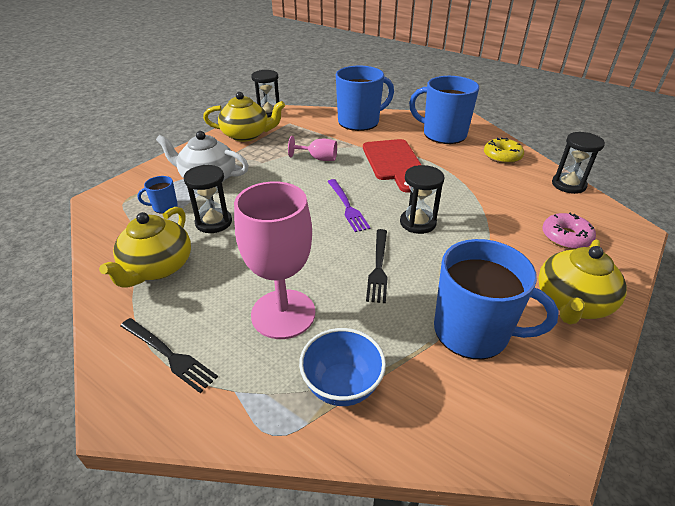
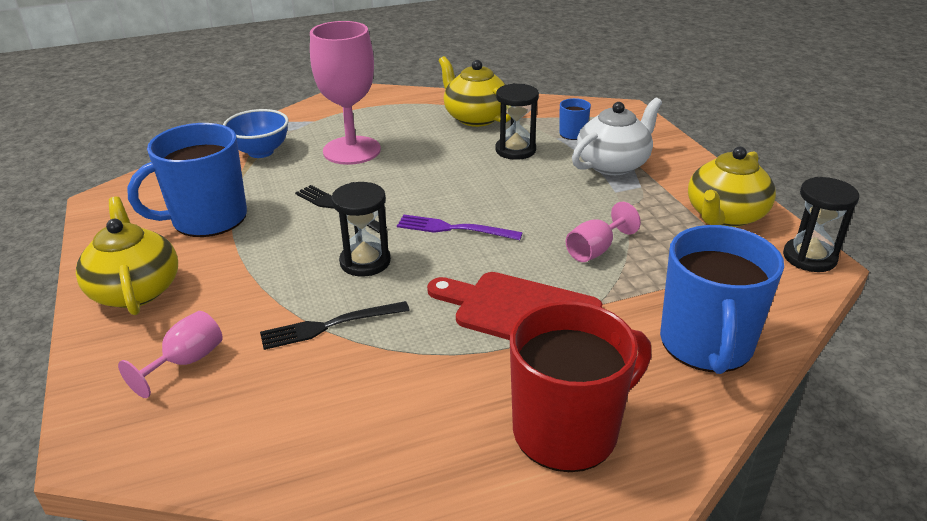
camera: 125 degrees right, 5 degrees down
(169, 355) = (374, 108): black fork -> black fork (329, 326)
(443, 134) = (568, 431): blue mug -> red mug
(502, 156) = (411, 457): yellow donut -> none
(566, 237) = (186, 362): pink donut -> pink goblet
(568, 185) = (245, 473): black hourglass -> none

